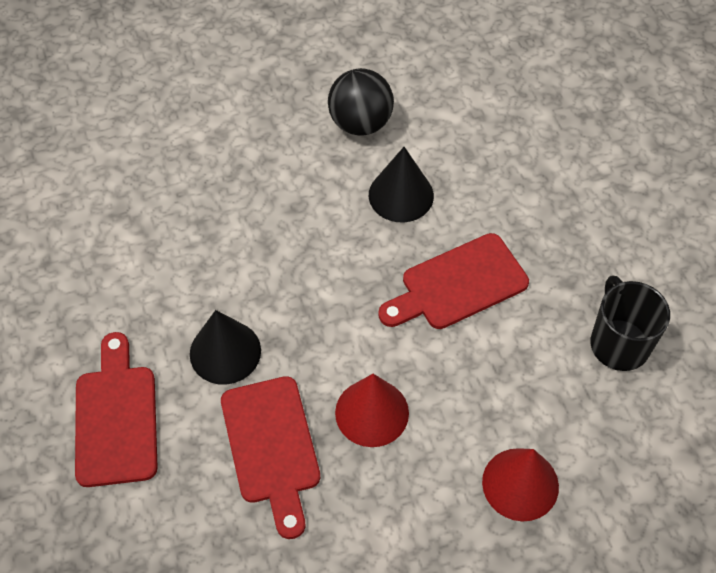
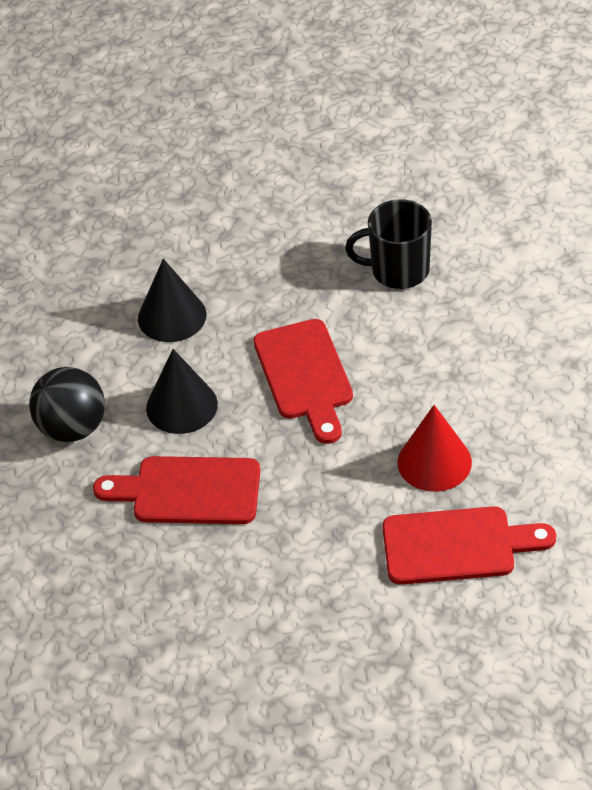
camera: 75 degrees left, 10 degrees down
(116, 418) = (399, 678): red cutting board -> red cutting board (188, 491)
(225, 352) = (339, 576): black cone -> black cone (172, 316)
(520, 484) = (527, 364): red cone -> none

